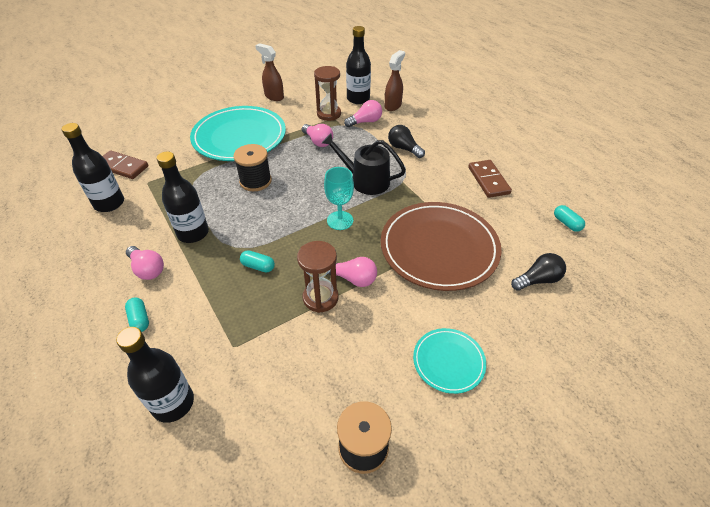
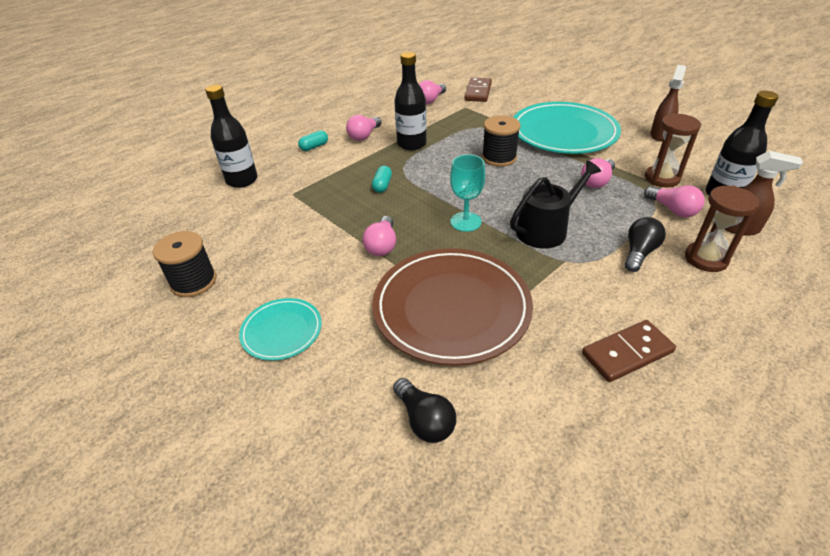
camera: 80 degrees right, 5 degrees down
(109, 203) = (430, 100): black bottle -> pink light bulb
(320, 298) = (352, 229): brown hourglass -> brown hourglass (706, 259)
(365, 181) = (546, 229): black watering can -> black watering can turned 45 degrees clockwise
(566, 223) = (574, 469): turquoise capsule -> none

